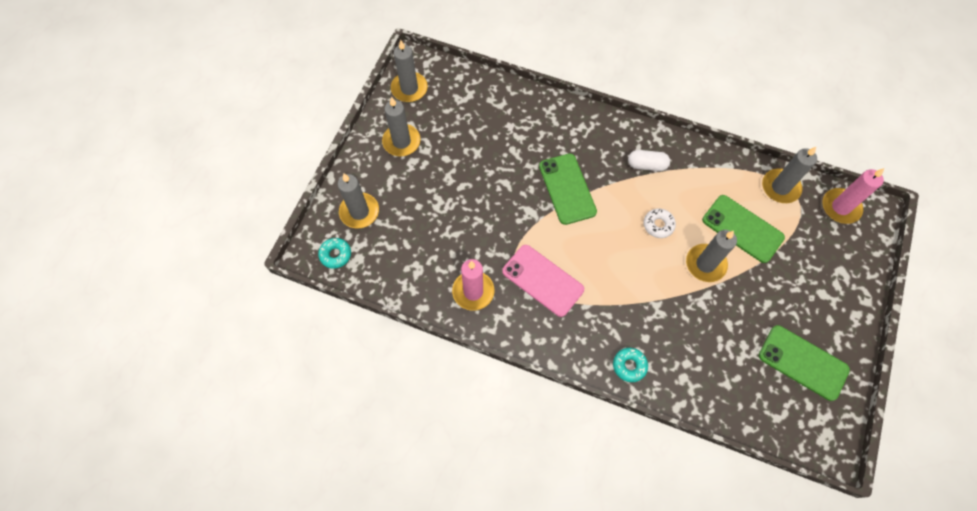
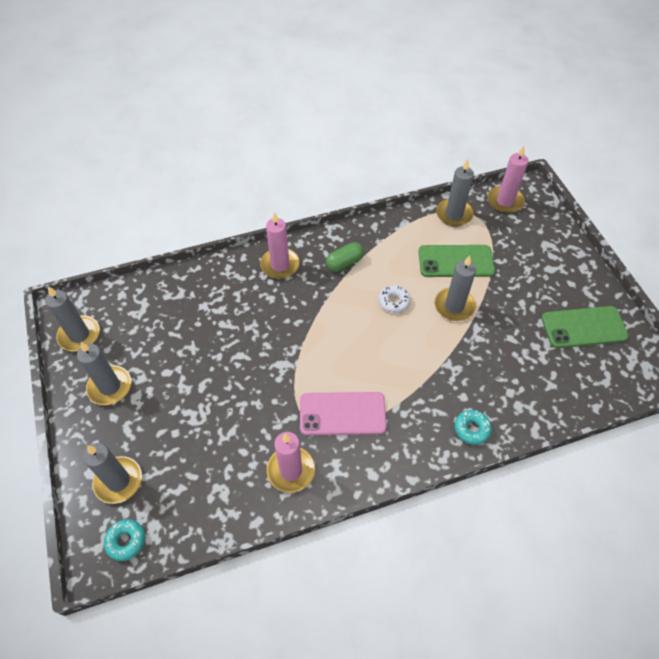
camera: 40 degrees left, 10 degrees down
(567, 189) = (297, 324): green phone -> none
(593, 132) = (280, 265): none -> pink candle
(646, 165) = (344, 262): white capsule -> green capsule

